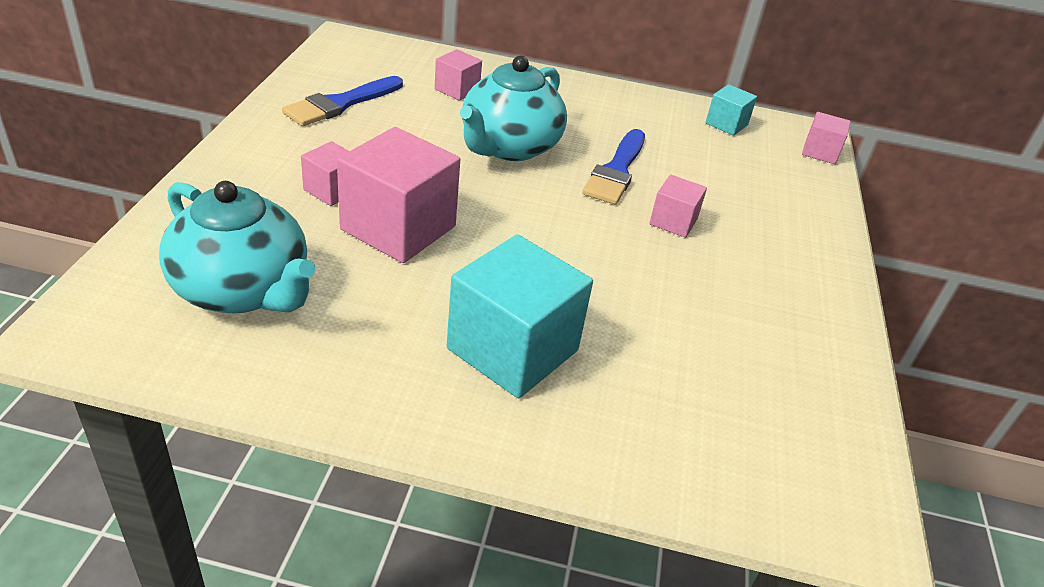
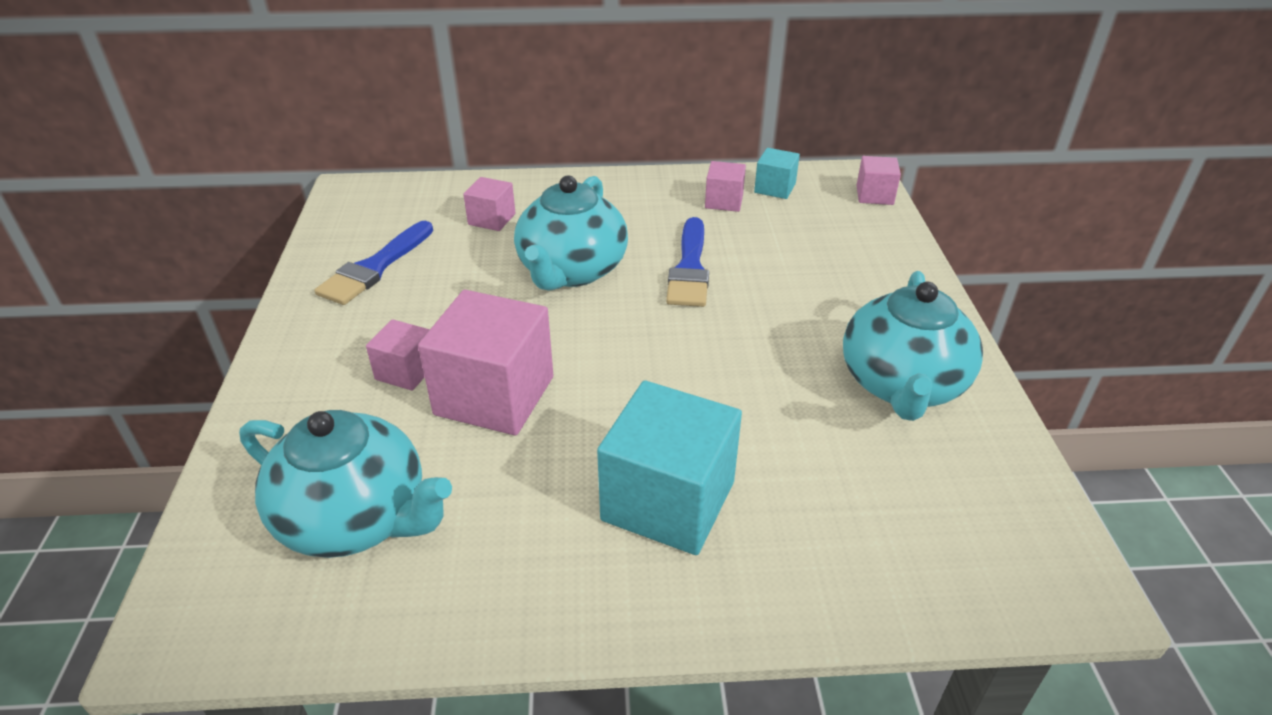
camera: 10 degrees left, 0 degrees up
(673, 222) = (767, 310): pink cube -> pink cube (724, 201)
(772, 315) = (902, 385): none -> turquoise teapot

